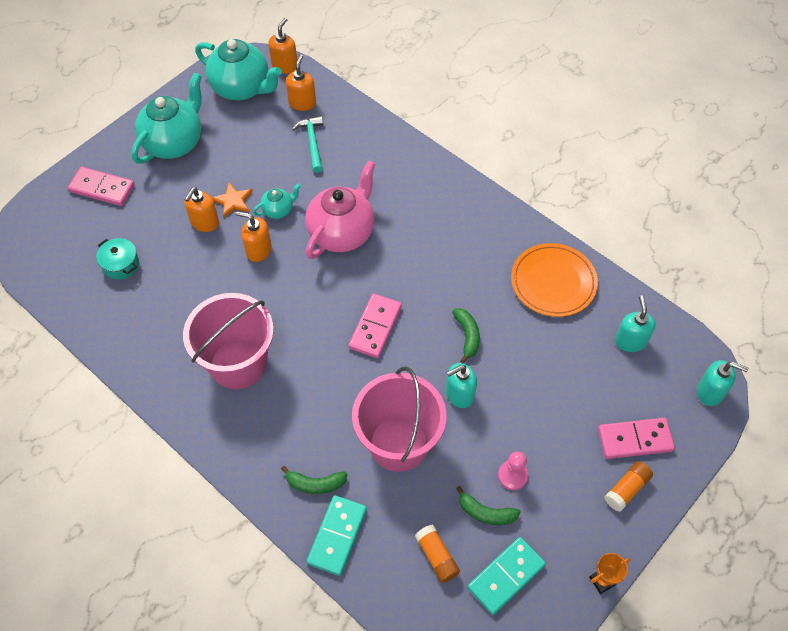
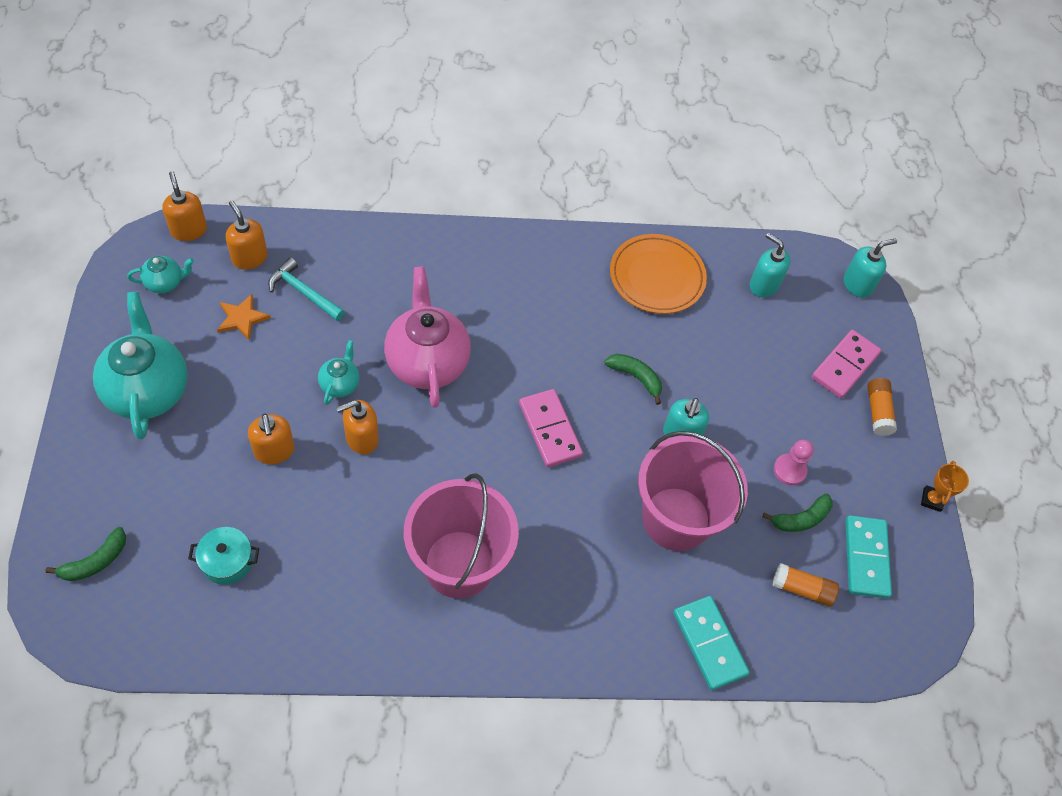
camera: 50 degrees left, 0 degrees up
(102, 188) = (114, 497): pink domino -> none
(233, 201) = (281, 407): orange star -> orange star (242, 318)
(242, 88) = (165, 283): turquoise teapot -> turquoise teapot, size x0.48
(315, 484) = (644, 614): green banana -> green banana (95, 561)

